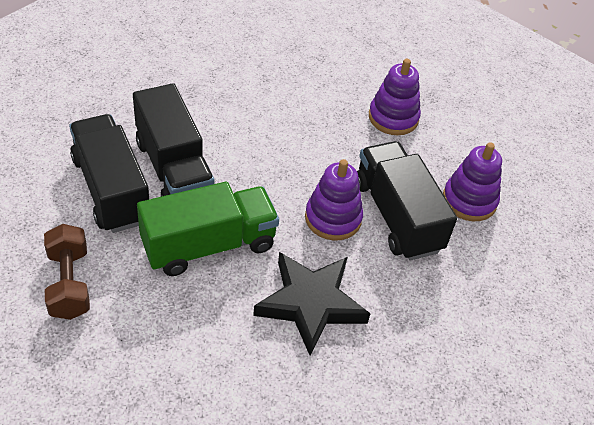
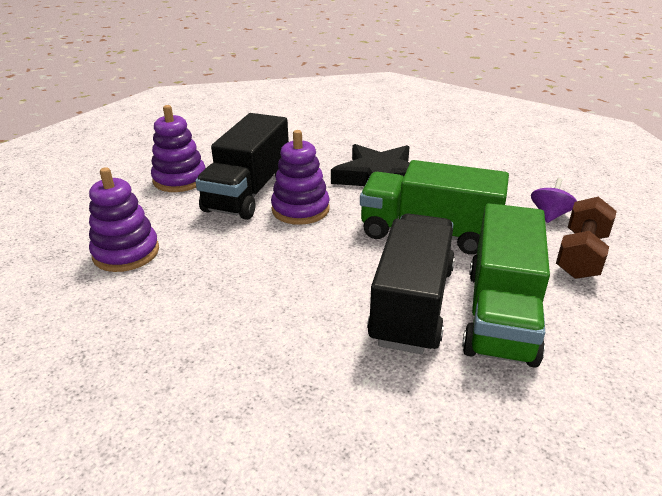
camera: 135 degrees left, 15 degrees down
(111, 189) = (500, 314): black truck -> green truck
(114, 331) = (549, 215): none -> purple spinning top

